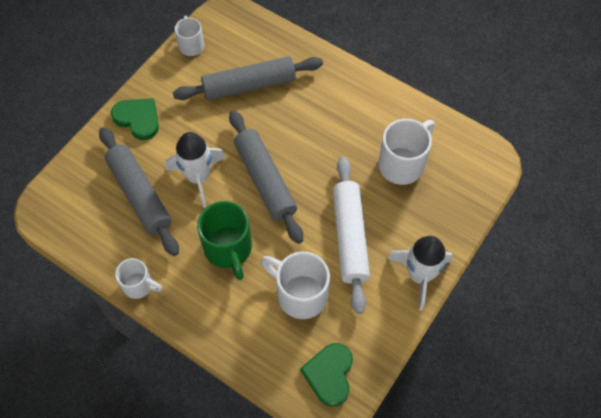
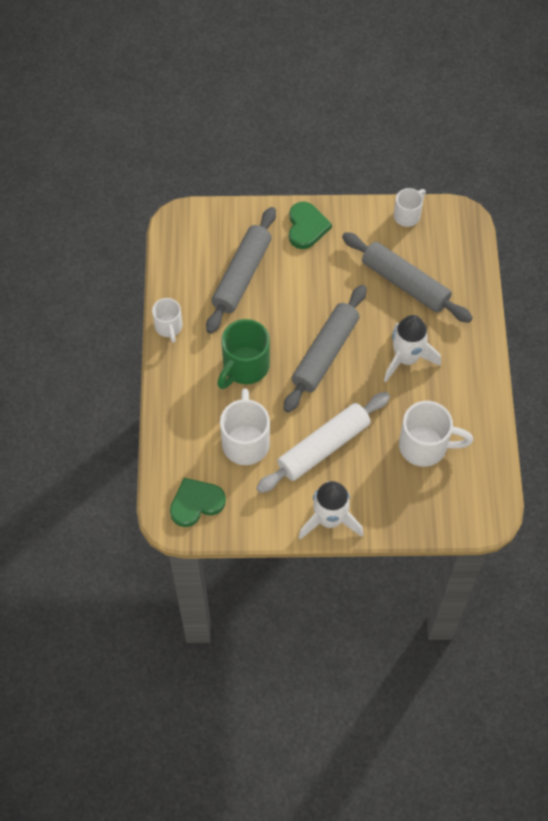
camera: 55 degrees right, 0 degrees up
(198, 177) = (289, 304): white rocket -> white rocket (406, 358)

